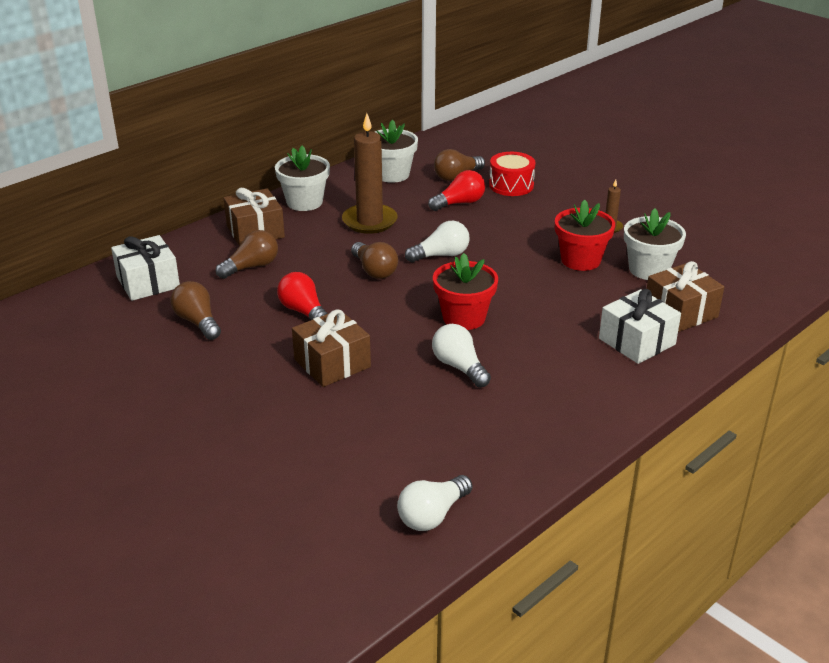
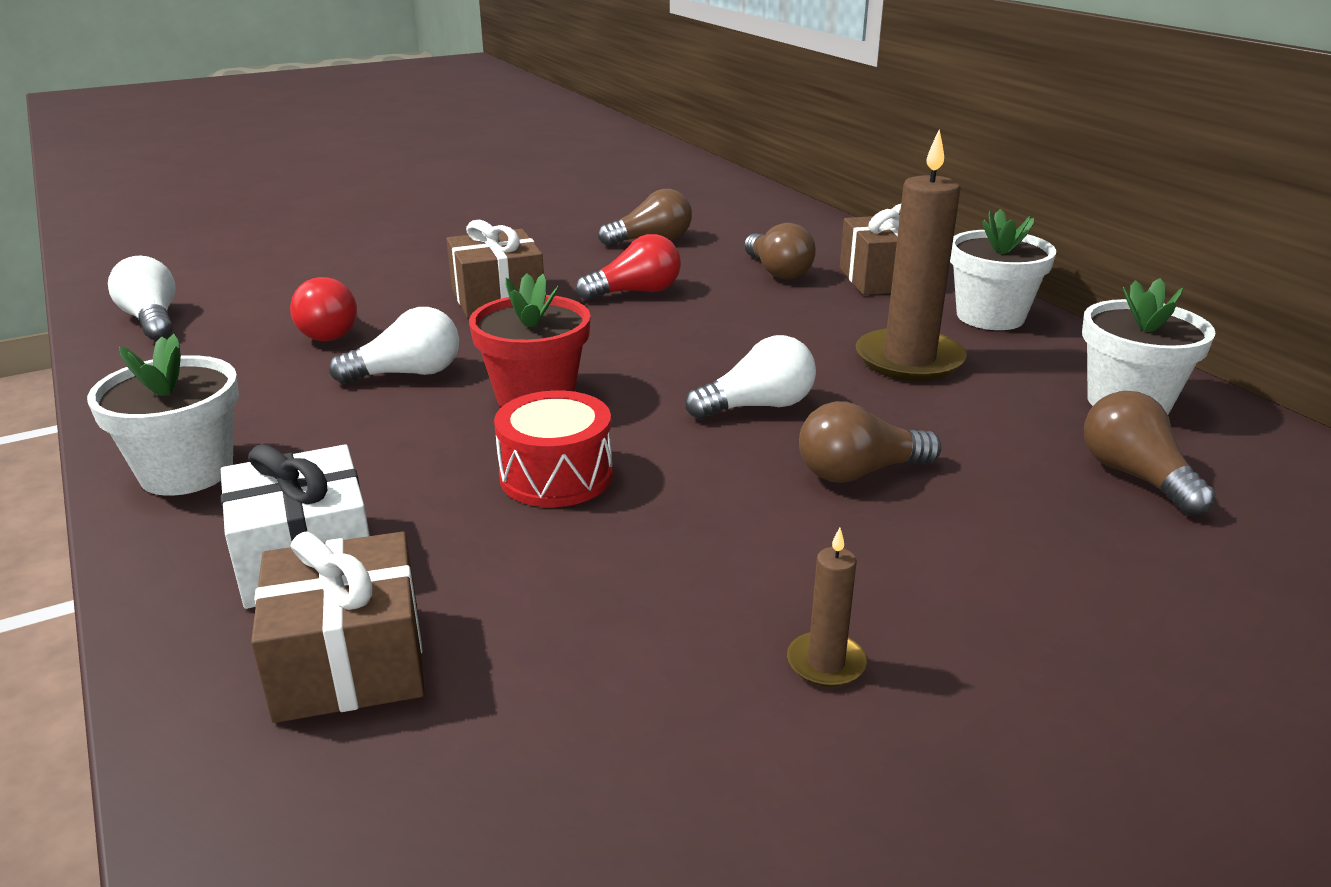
camera: 105 degrees right, 5 degrees down
(148, 282) = (761, 222): white gift -> none
(374, 270) = (728, 346): brown light bulb -> brown light bulb (859, 472)
(441, 255) = (757, 406): white light bulb -> white light bulb turned 105 degrees counterclockwise
(459, 203) = (985, 458): red light bulb -> red light bulb (329, 330)
(511, 185) = (1094, 546): red drum -> red drum (556, 476)
(580, 260) = (667, 566): red flower pot -> none
(649, 269) = (569, 669): white flower pot -> white flower pot (186, 472)

